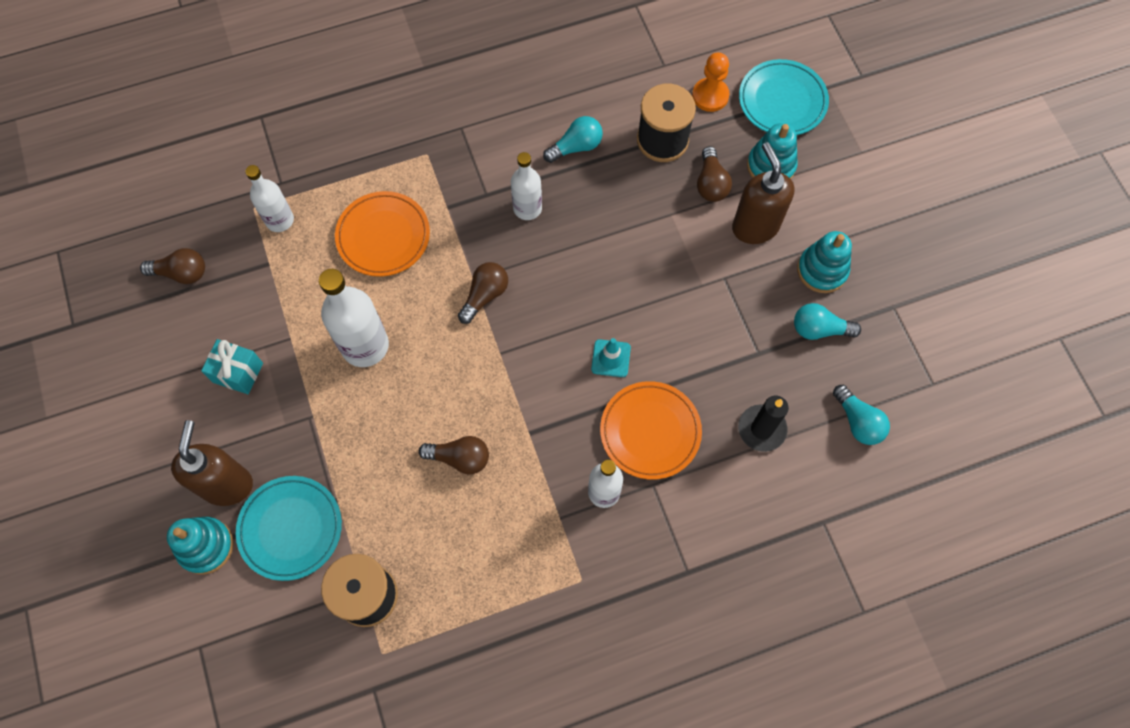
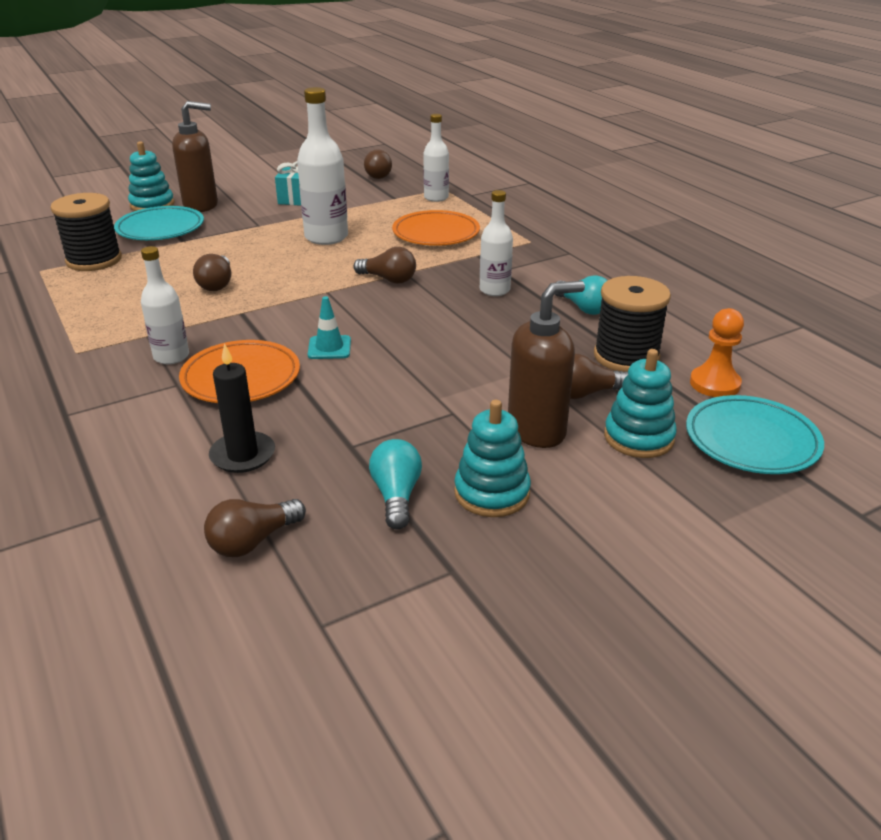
camera: 80 degrees right, 35 degrees down
(858, 421) = (253, 541): turquoise light bulb -> brown light bulb

